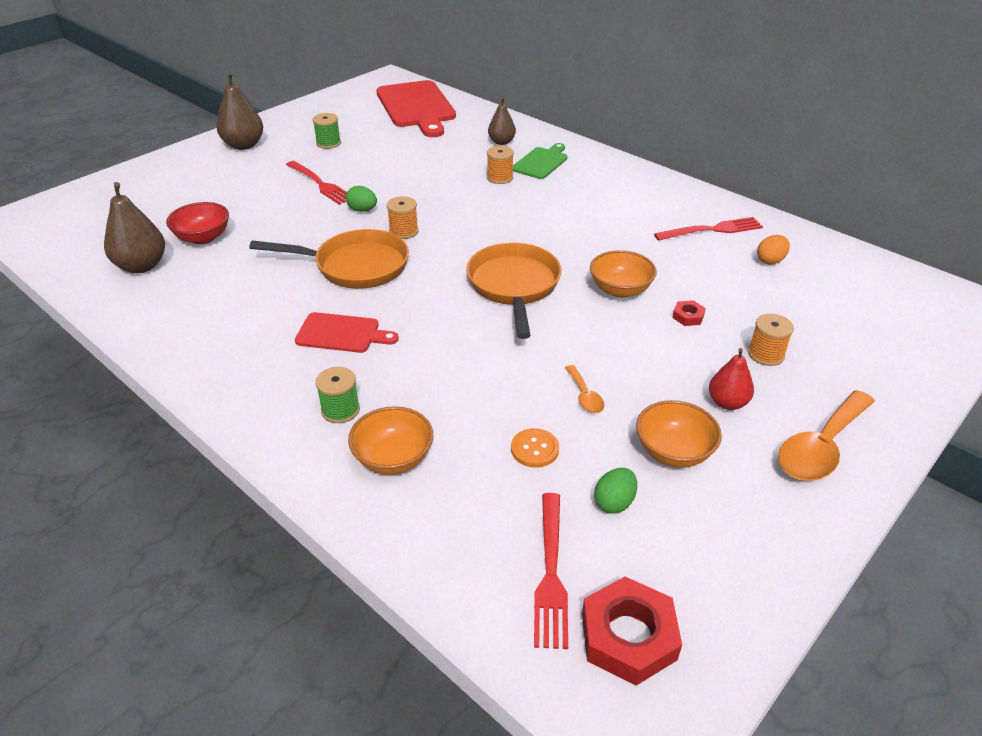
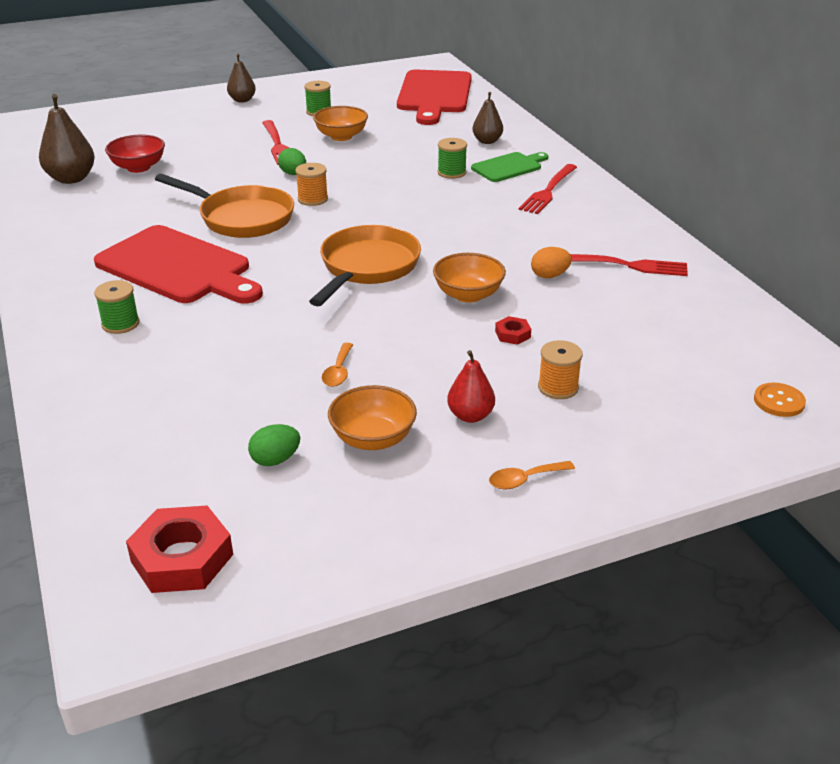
camera: 25 degrees right, 5 degrees down
(244, 145) = (242, 100): brown pear -> brown pear, size x0.63
(342, 333) = (178, 267): red cutting board -> red cutting board, size x1.88
(393, 458) = (126, 370): orange bowl -> orange bowl (341, 136)
(500, 178) = (451, 172): orange spool -> green spool
(534, 449) = (249, 399): orange button -> orange button (779, 401)
(551, 573) = (167, 492): red fork -> red fork (548, 191)
(770, 261) = (660, 308): orange egg -> orange egg (549, 275)
(821, 447) = (524, 479): orange spoon -> orange spoon, size x0.49

